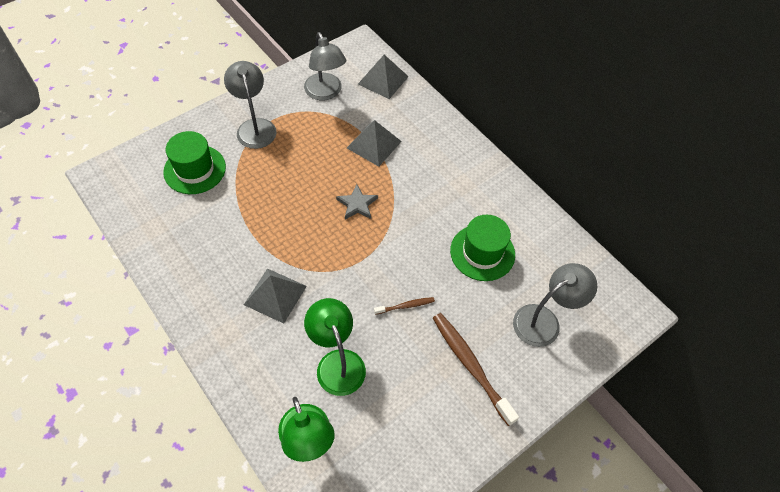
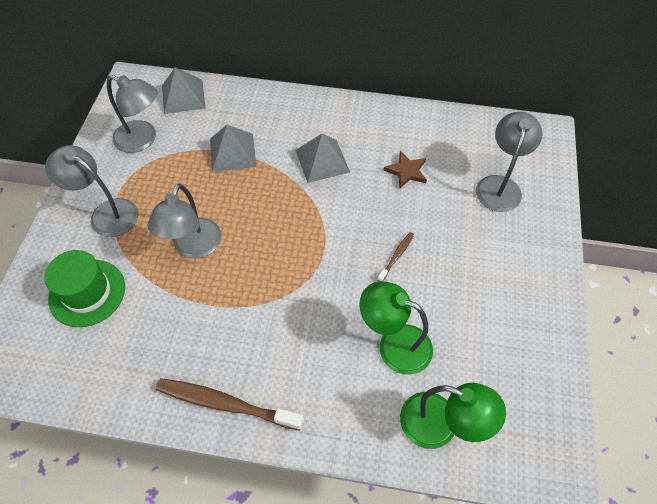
camera: 40 degrees left, 0 degrees up
(275, 295) = (284, 336): grey pyramid -> grey pyramid (322, 160)
(282, 190) = (194, 247): none -> grey lamp
(357, 204) = (271, 209): grey star -> none
(470, 365) = (489, 259): brown toothbrush -> brown toothbrush (226, 404)
(482, 252) = (406, 171): green hat -> brown star

